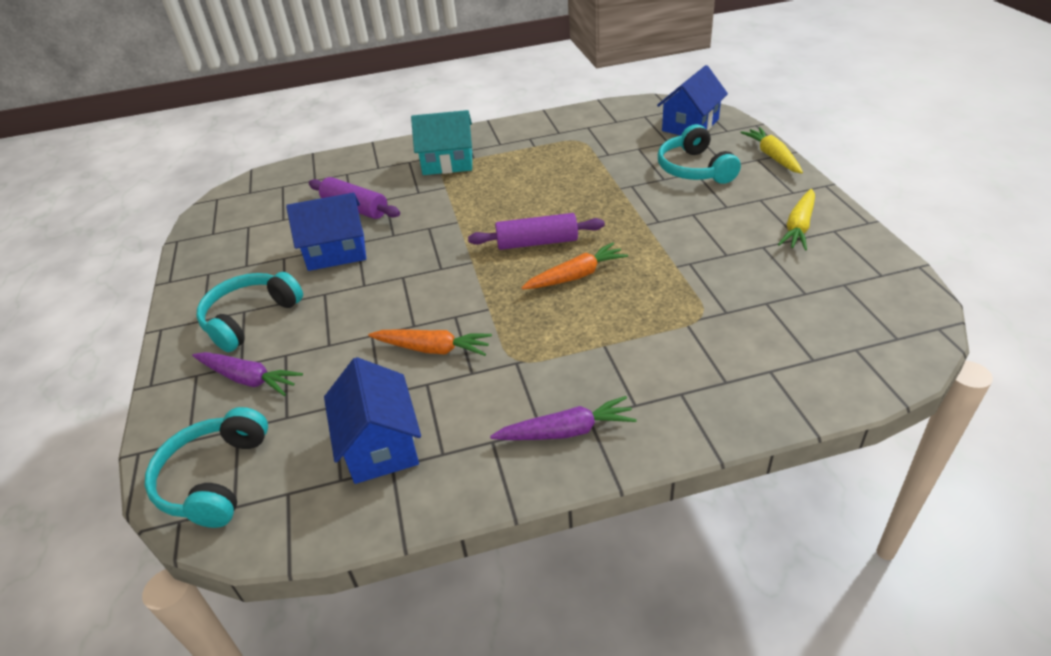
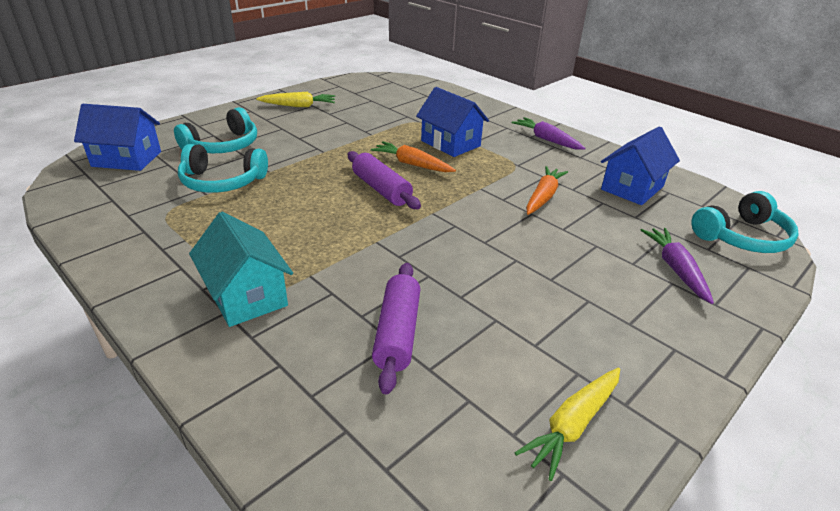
camera: 125 degrees left, 5 degrees down
(250, 318) = (631, 311): turquoise headphones -> turquoise headphones (222, 182)
(336, 252) = (489, 304): blue house -> blue house (450, 143)
(433, 349) = (543, 197): orange carrot -> orange carrot turned 45 degrees clockwise
(772, 156) = (193, 121): yellow carrot -> yellow carrot (572, 425)

